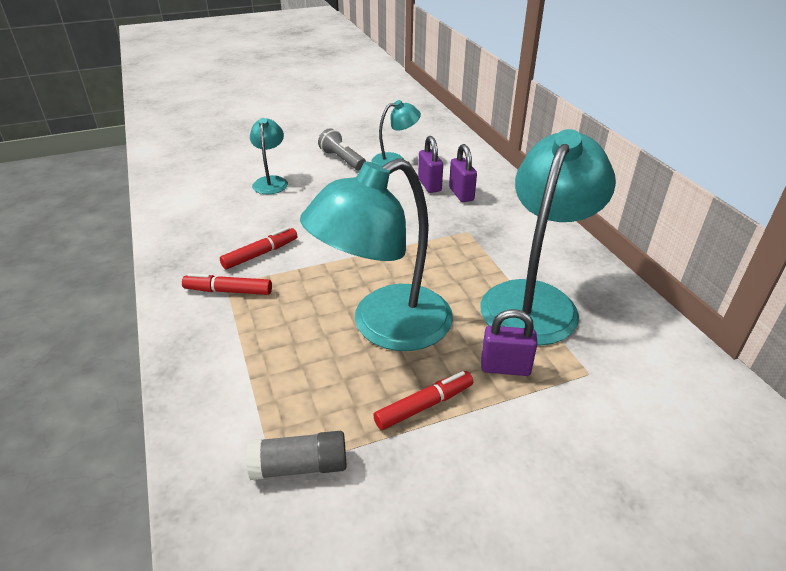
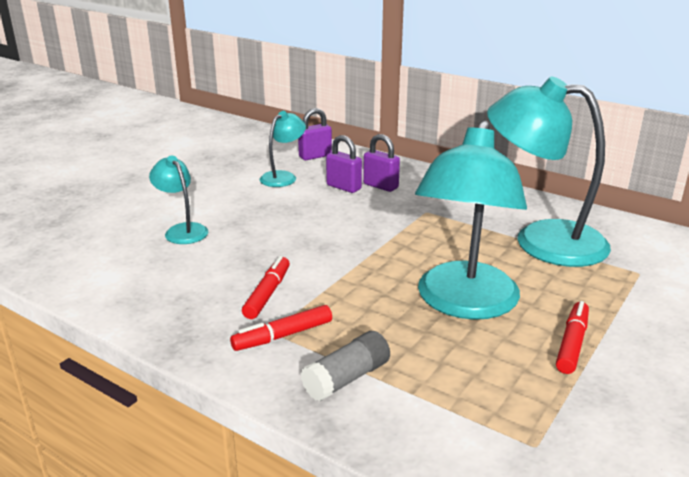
camera: 35 degrees left, 10 degrees down
(299, 466) = (549, 431): grey glue stick -> grey glue stick (346, 378)
(342, 160) = (230, 190): grey flashlight -> none
(505, 367) = (586, 293): purple padlock -> purple padlock (315, 156)
(535, 299) = (541, 240): turquoise lamp -> turquoise lamp turned 60 degrees counterclockwise

